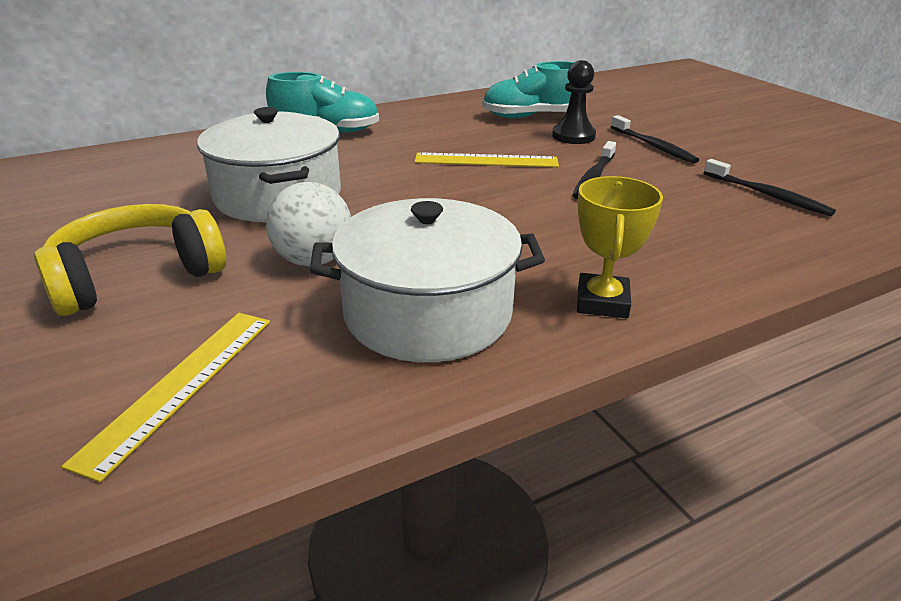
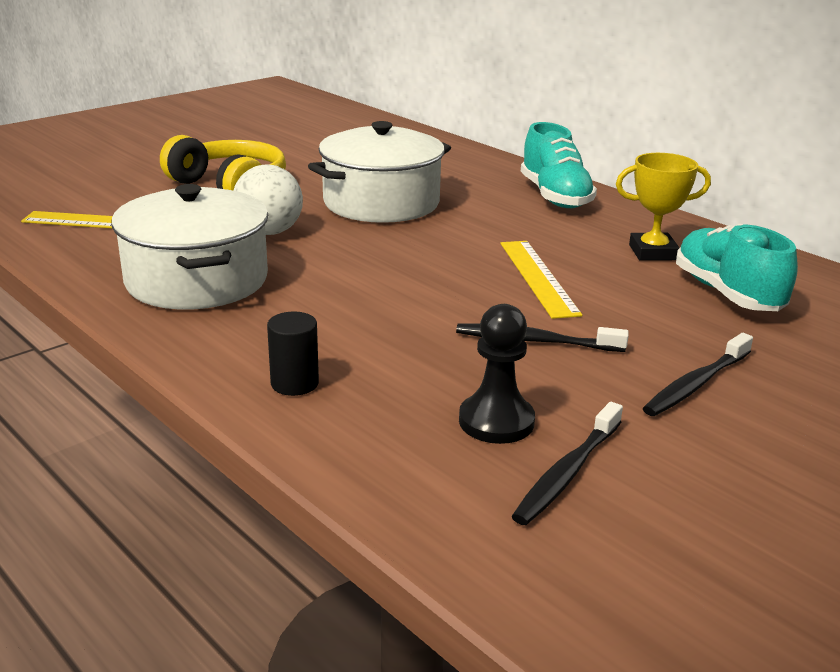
camera: 75 degrees right, 5 degrees down
(573, 136) = (677, 324): black pawn -> black pawn (496, 421)
(602, 302) = (228, 350): yellow trophy -> yellow trophy (653, 252)
(664, 273) = (294, 383): none -> black cylinder

